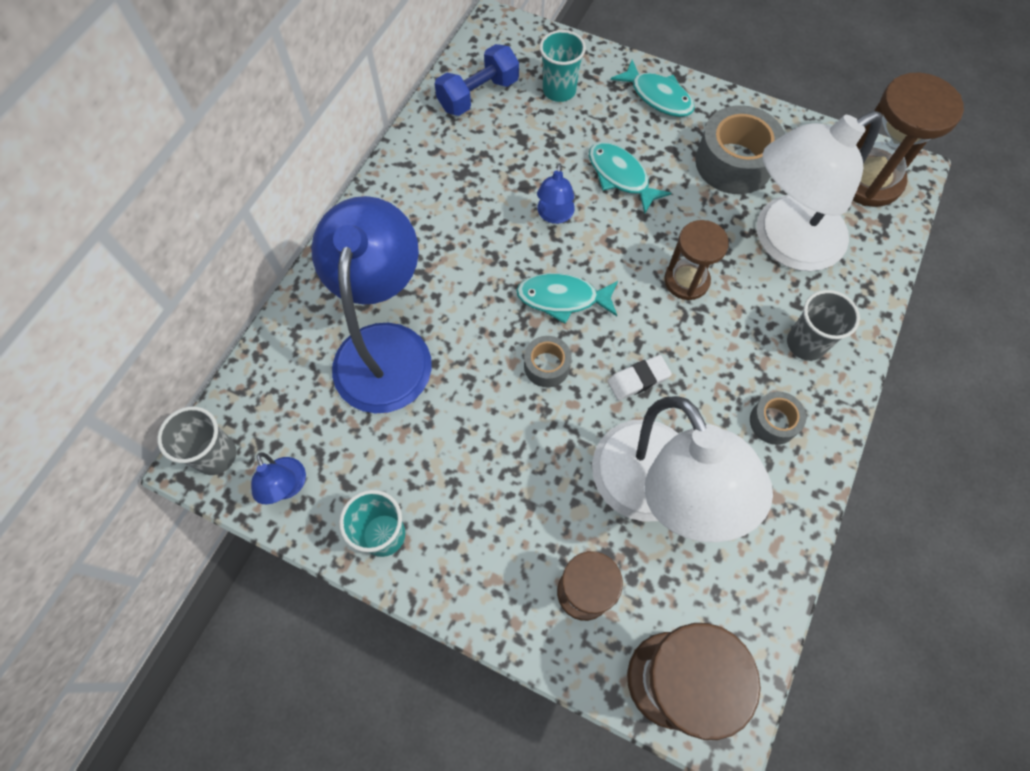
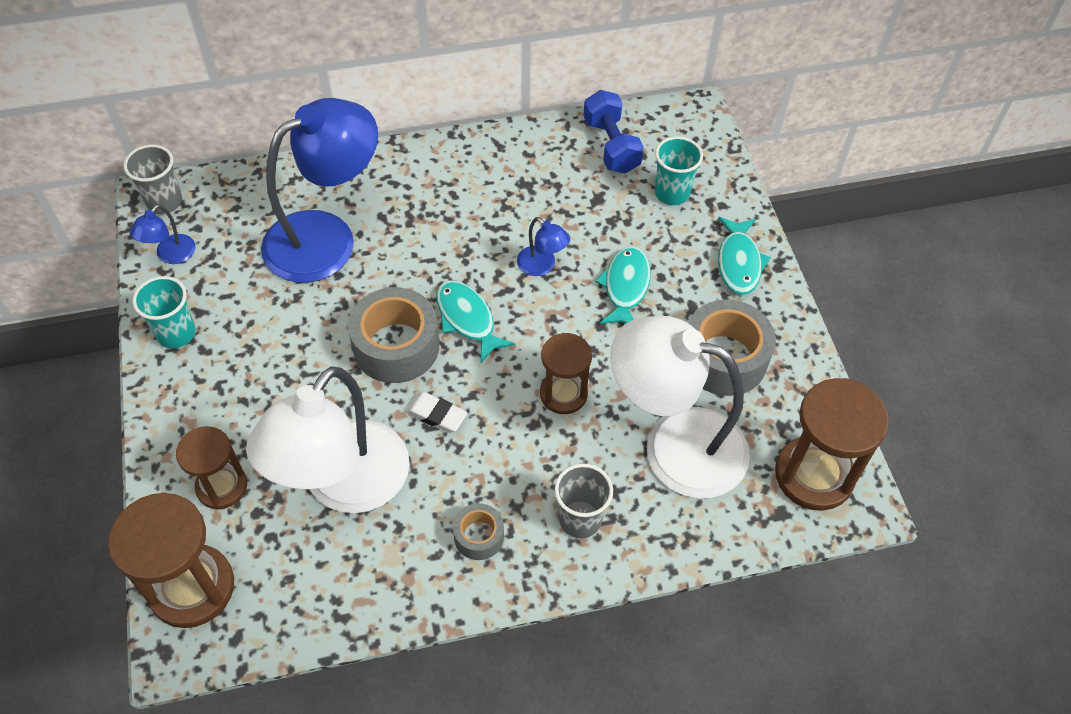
camera: 50 degrees right, 10 degrees down
(478, 95) = (611, 145): blue dumbbell -> blue dumbbell turned 60 degrees clockwise
(546, 366) = (396, 346): grey tape -> grey tape, size x1.90
(554, 215) = (542, 266): blue lamp -> blue lamp turned 105 degrees counterclockwise

